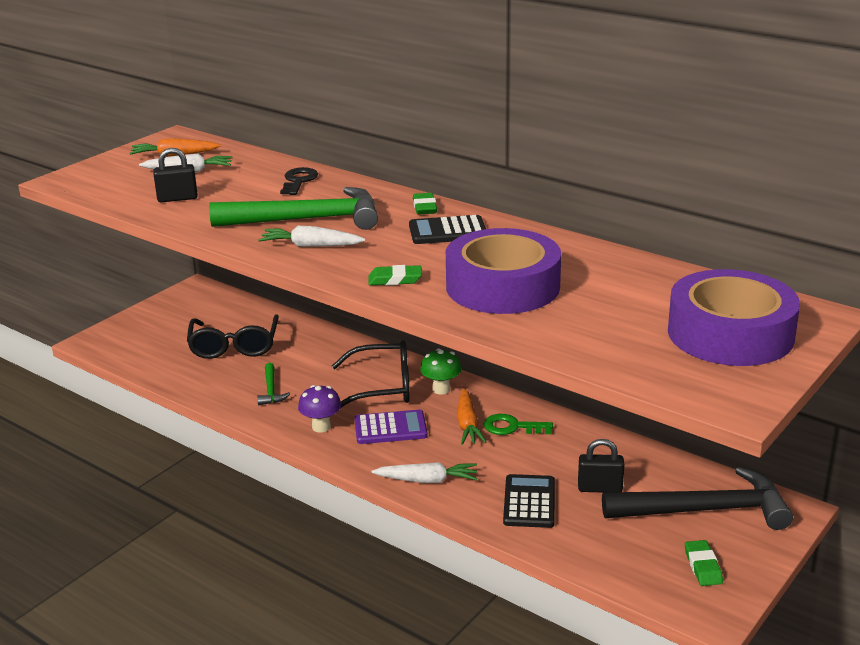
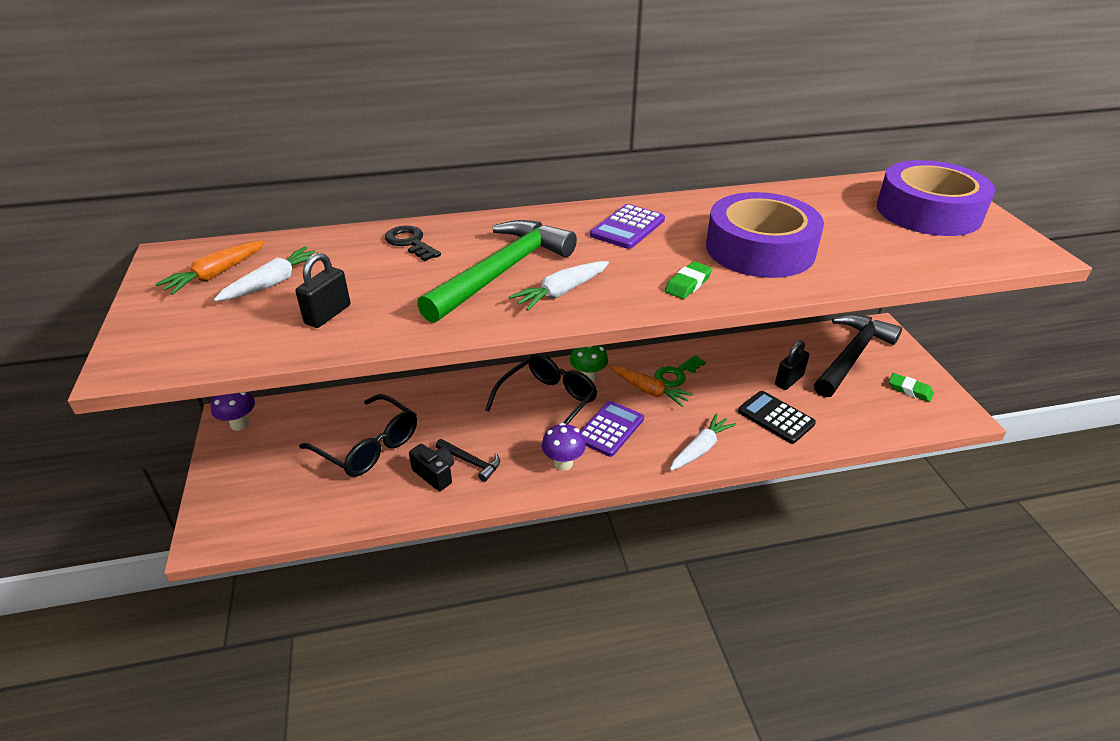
camera: 50 degrees left, 10 degrees up
(194, 294) = (240, 424): none -> purple mushroom
(240, 383) = (435, 474): none -> black camera
(271, 390) = (471, 462): green hammer -> black hammer
(424, 207) = (566, 217): green eraser -> none
(447, 231) = (628, 227): black calculator -> purple calculator

